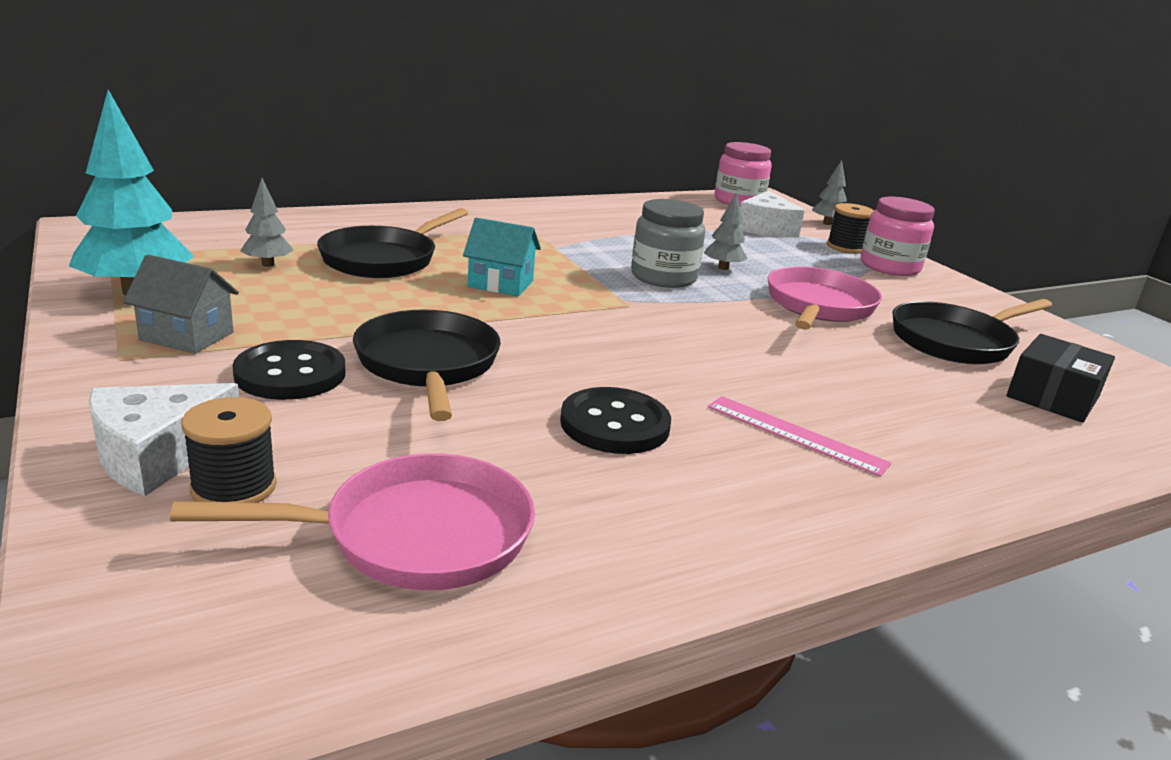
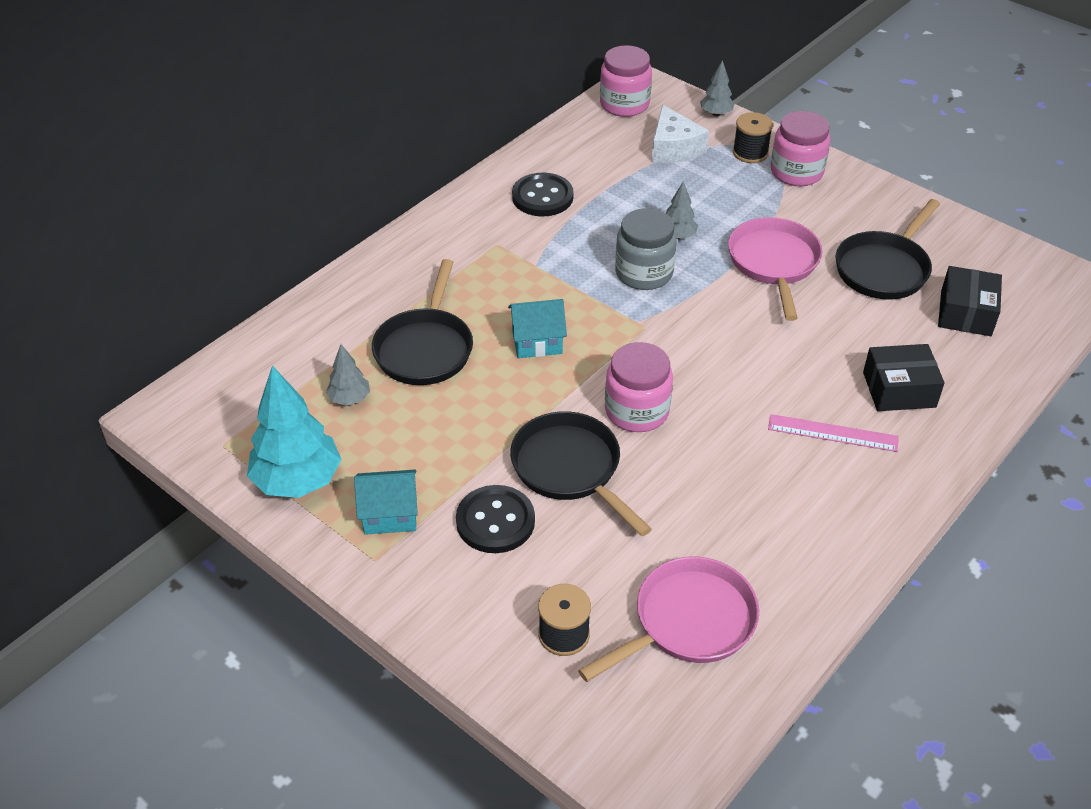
camera: 20 degrees left, 20 degrees up
(157, 455) = (496, 631): white cheese -> none
(187, 336) = (390, 515): grey house -> turquoise house
(556, 350) = (637, 411): none -> pink jar
(614, 424) = (725, 475): black button -> black button (542, 197)
(918, 427) = (899, 389): none -> black box

